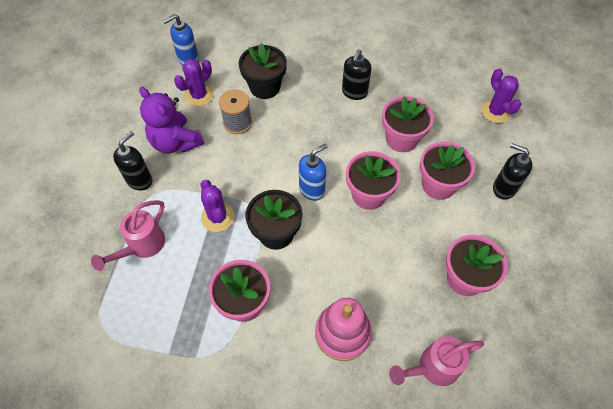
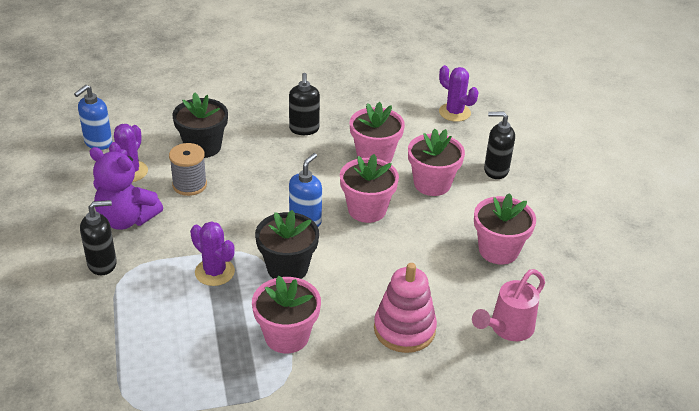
camera: 25 degrees left, 20 degrees down
(139, 180) = (102, 264): black soap dispenser -> black soap dispenser turned 60 degrees clockwise
(142, 246) = (140, 322): pink watering can -> none

